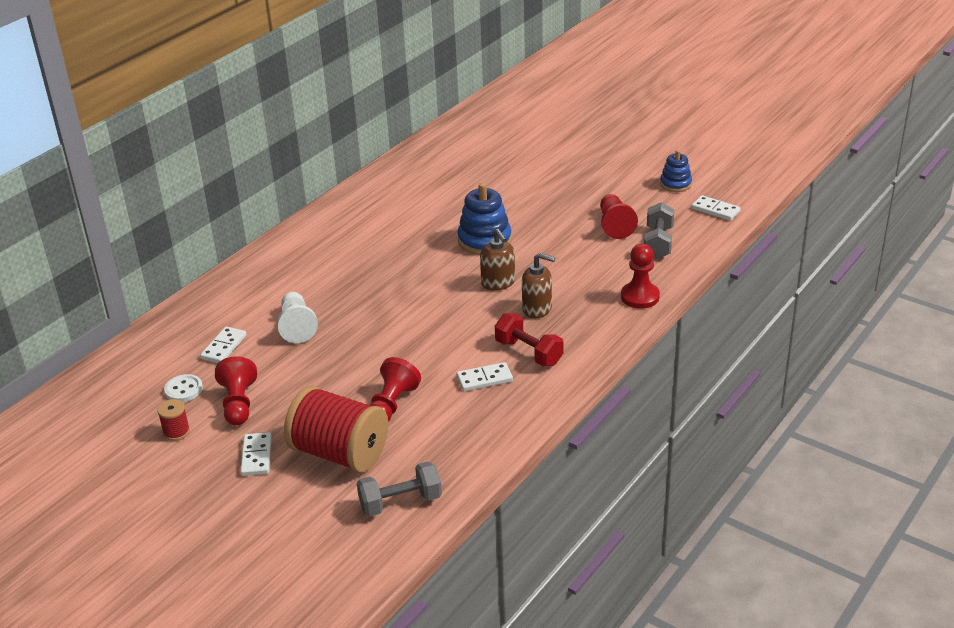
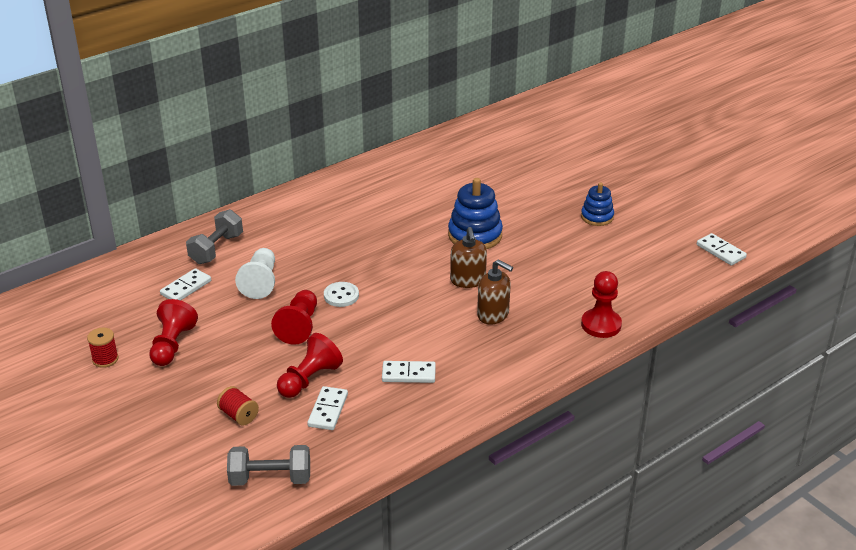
camera: 15 degrees right, 0 degrees up
(183, 390) = (131, 320): white button -> white button (341, 296)
(256, 456) = (163, 400): white domino -> white domino (328, 410)
(340, 453) = (239, 415): red spool -> red spool, size x0.41
(529, 352) = (464, 357): red dumbbell -> none
(615, 225) = (610, 246): red pawn -> red pawn (299, 326)
(658, 243) = (646, 273): grey dumbbell -> grey dumbbell (216, 249)
(675, 184) = (692, 216): blue stacking toy -> blue stacking toy (597, 217)

